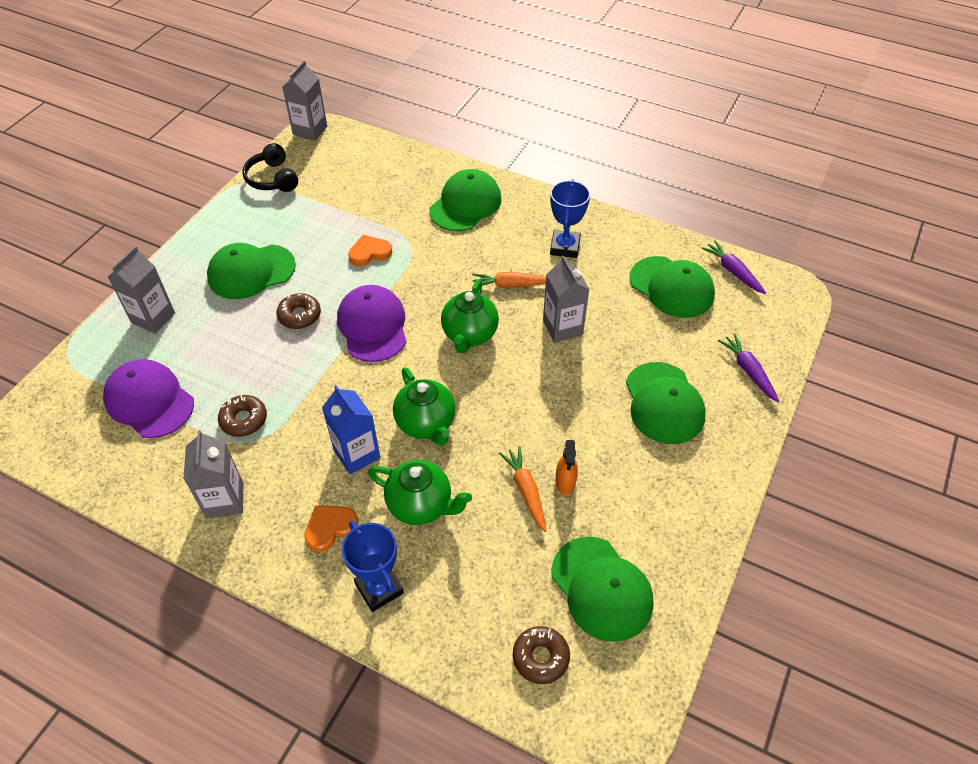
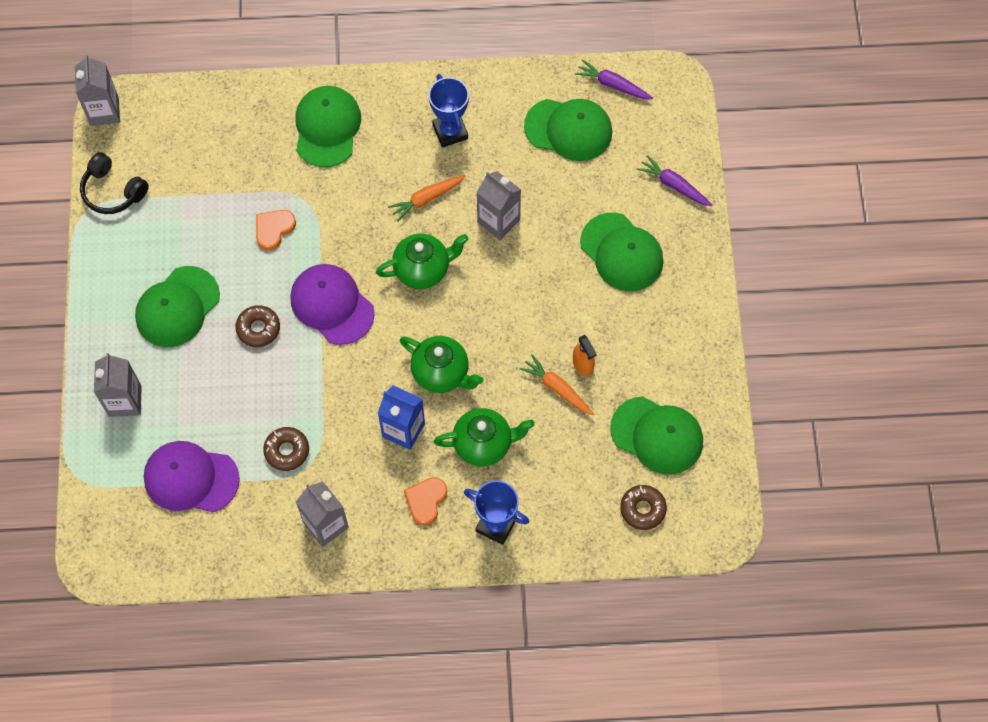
camera: 30 degrees left, 15 degrees up
(469, 334) = (423, 269): green teapot -> green teapot turned 90 degrees counterclockwise

